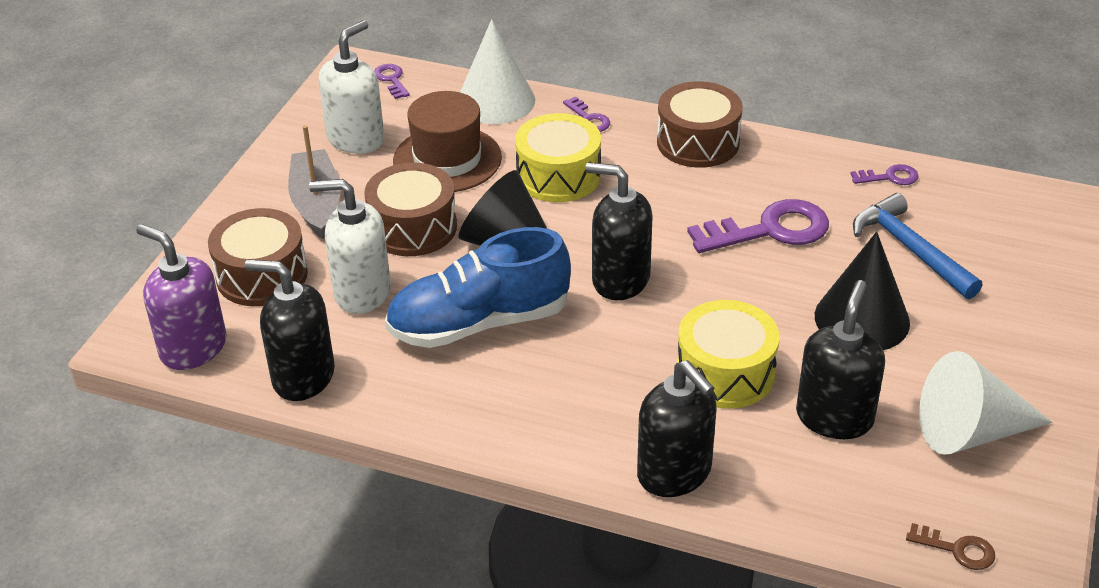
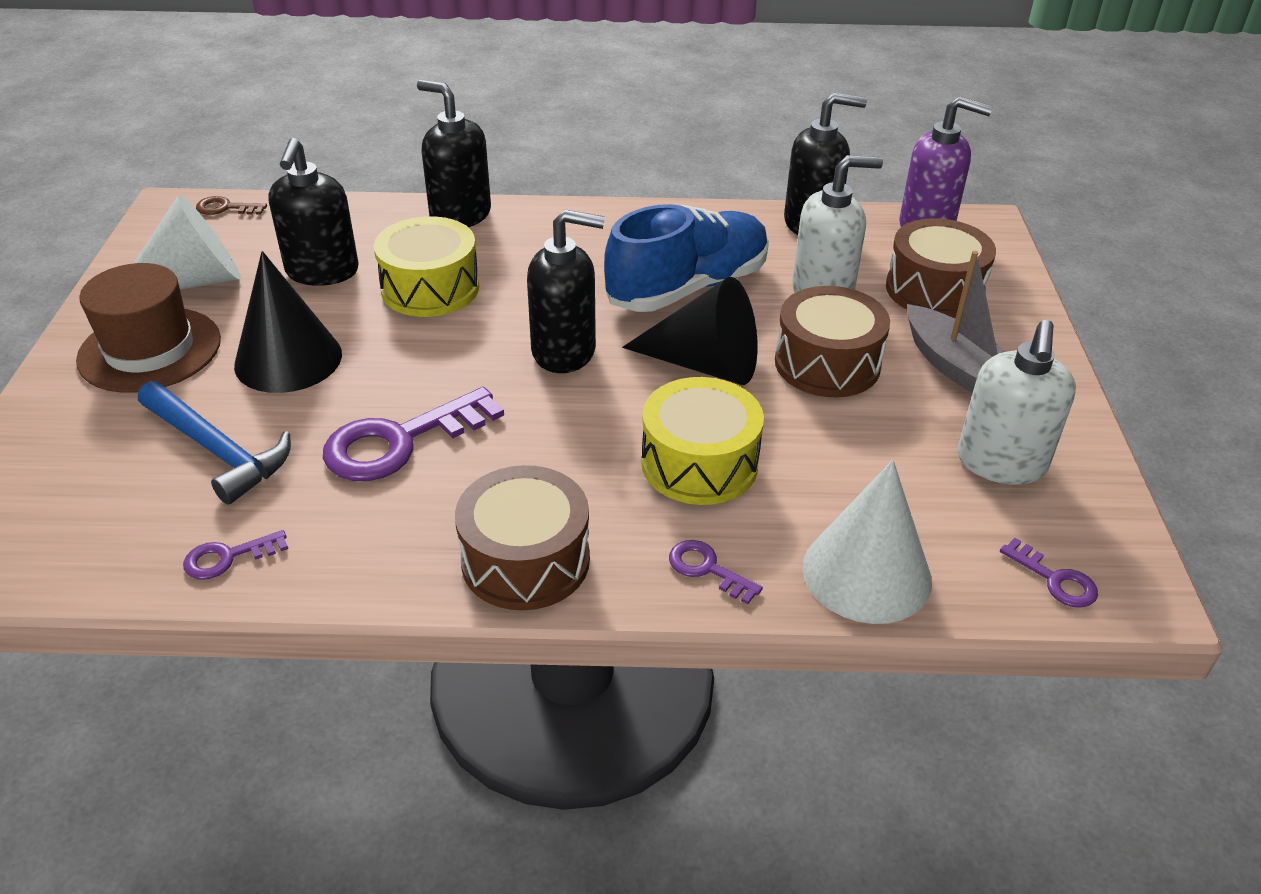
camera: 160 degrees right, 0 degrees up
(447, 159) = (858, 457): brown hat -> brown hat (150, 350)

